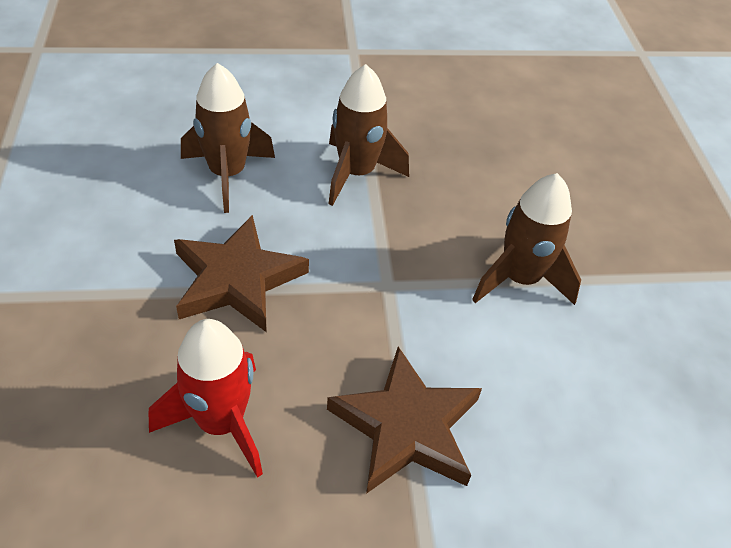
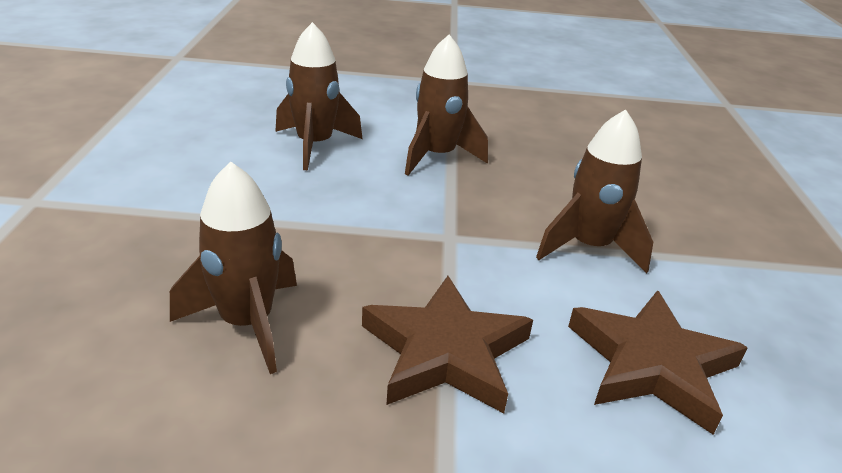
camera: 10 degrees right, 15 degrees down
(221, 423) = (246, 323): red rocket -> brown rocket
(237, 279) = (300, 216): brown star -> brown star (651, 364)

